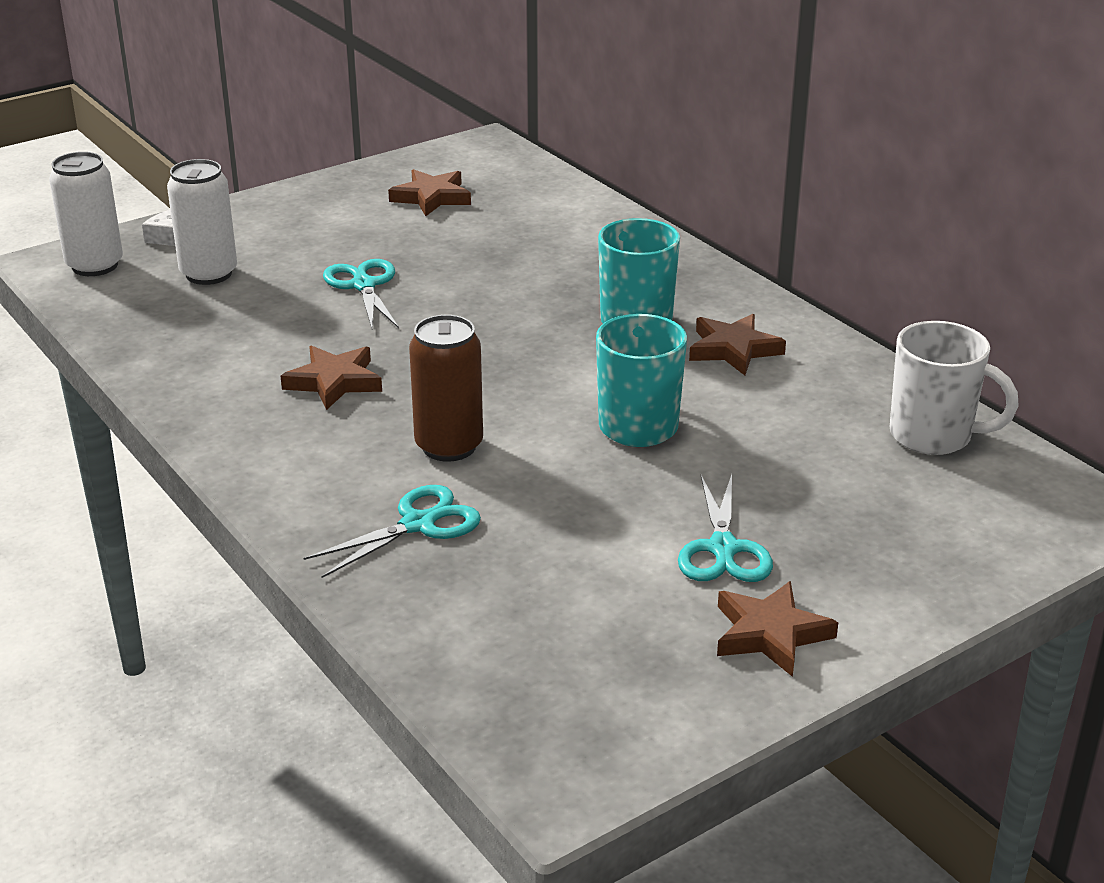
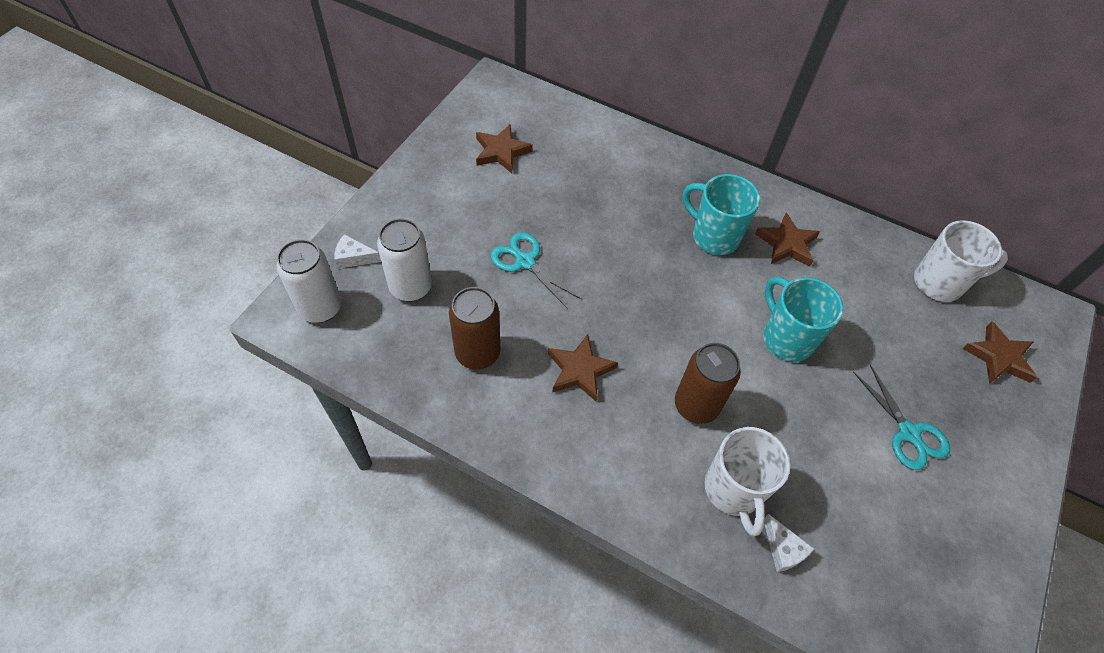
camera: 30 degrees left, 25 degrees up
(228, 339) = (477, 353): none -> brown can
(418, 524) = (733, 491): turquoise scissors -> white mug
(428, 588) = (783, 549): none -> white cheese
(770, 634) = (982, 497): brown star -> brown star (998, 357)

